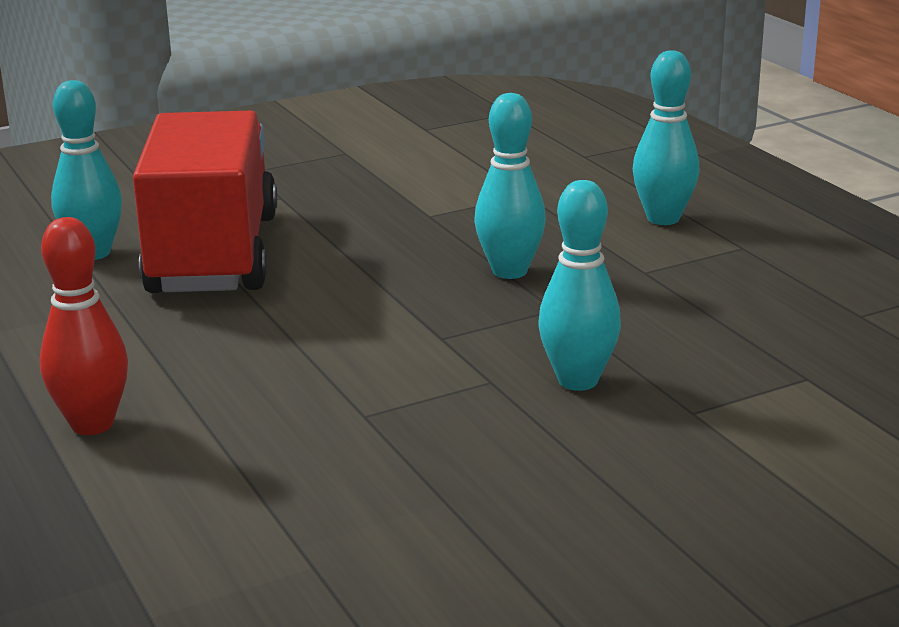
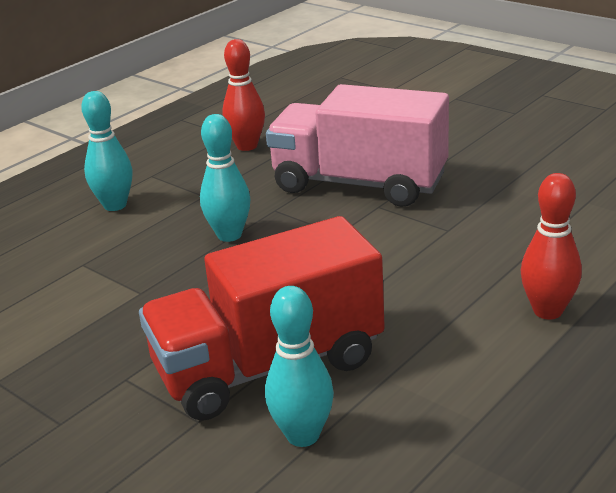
camera: 110 degrees left, 5 degrees up
(578, 381) = (359, 183): turquoise bowling pin -> pink truck
(798, 320) = (247, 146): none -> red bowling pin

